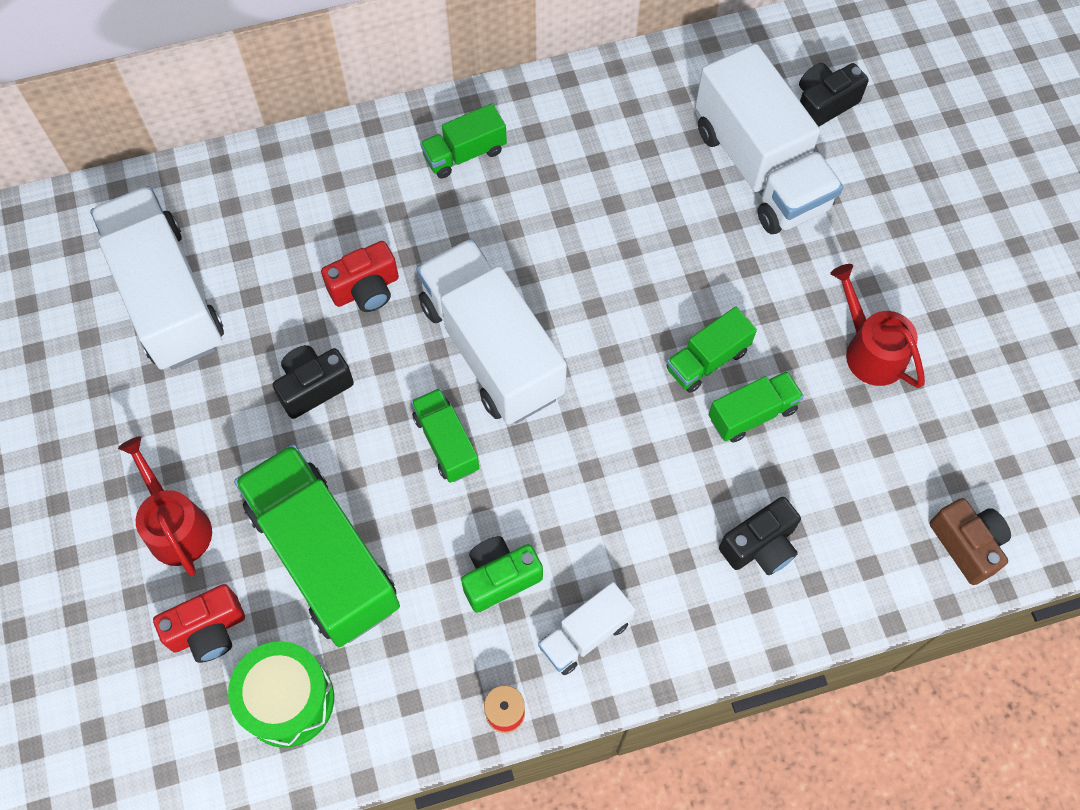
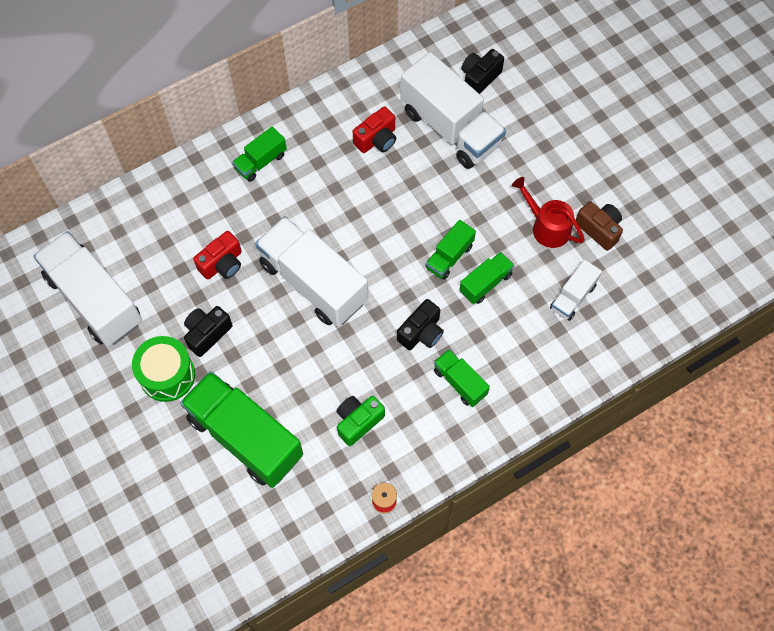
camera: 15 degrees left, 0 degrees up
(176, 526) = (145, 442): red watering can -> none
(208, 630) = (186, 500): red camera -> red camera (377, 139)
(288, 700) = (248, 529): green drum -> green drum (167, 375)
(446, 443) = (301, 348): green truck -> green truck (460, 382)
(585, 634) = (419, 442): white truck -> white truck (573, 297)
(760, 546) = (511, 362): black camera -> black camera (421, 332)
(967, 544) = (633, 330): brown camera -> brown camera (599, 229)

